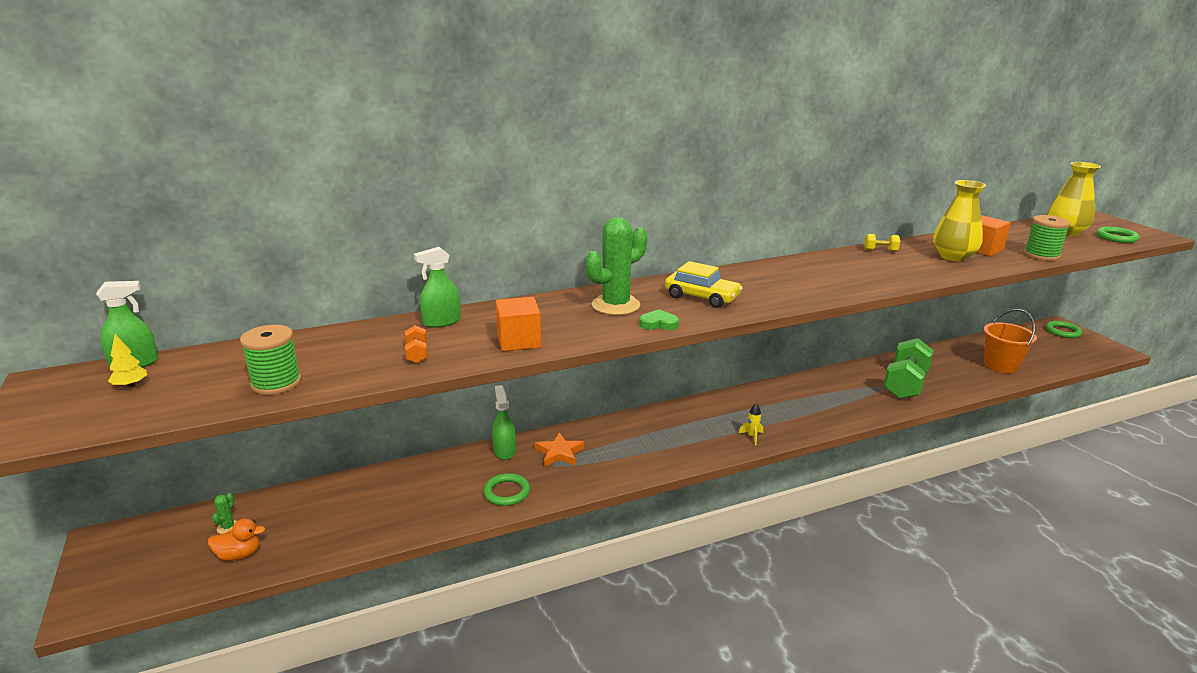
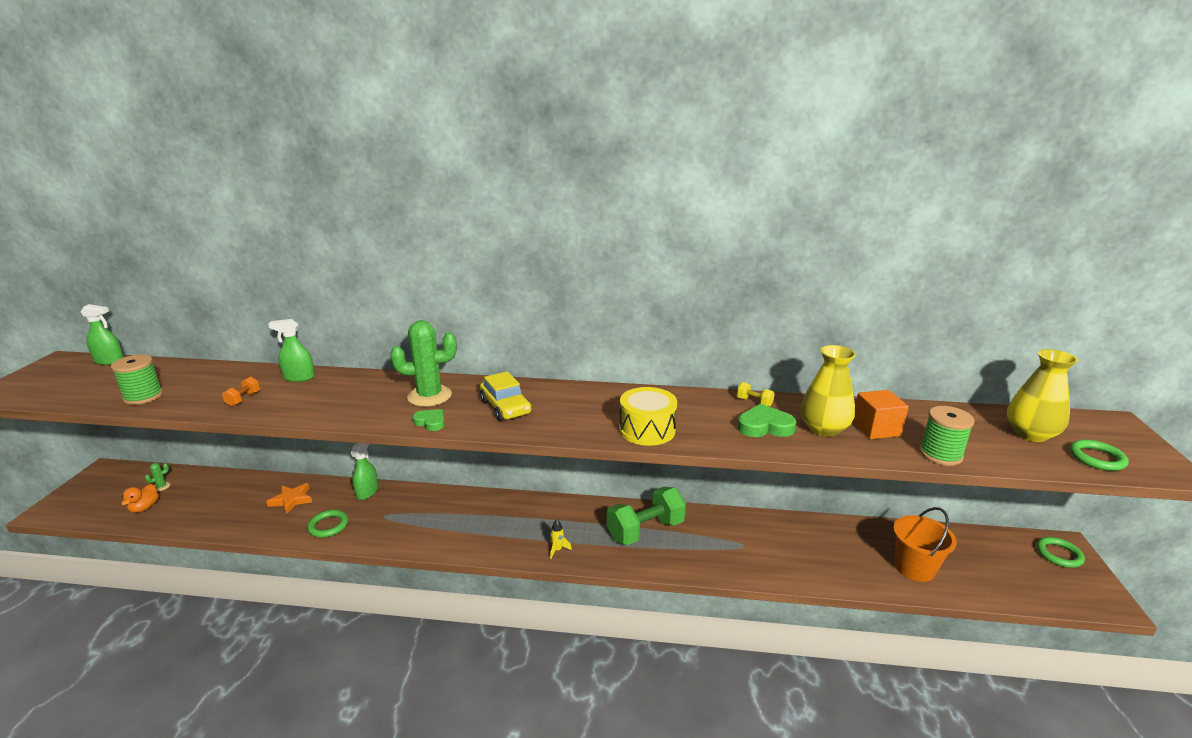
camera: 30 degrees right, 0 degrees up
(131, 385) = (84, 375): yellow tree -> none
(239, 555) = (144, 508): orange duck -> orange duck turned 75 degrees clockwise
(518, 341) = (316, 408): orange cube -> none
(559, 453) = (399, 507): orange star -> orange star (291, 500)
(842, 286) = (647, 430): none -> yellow drum
(905, 384) = (772, 551): green dumbbell -> green dumbbell (645, 531)
(915, 264) = (764, 426): none -> green heart

